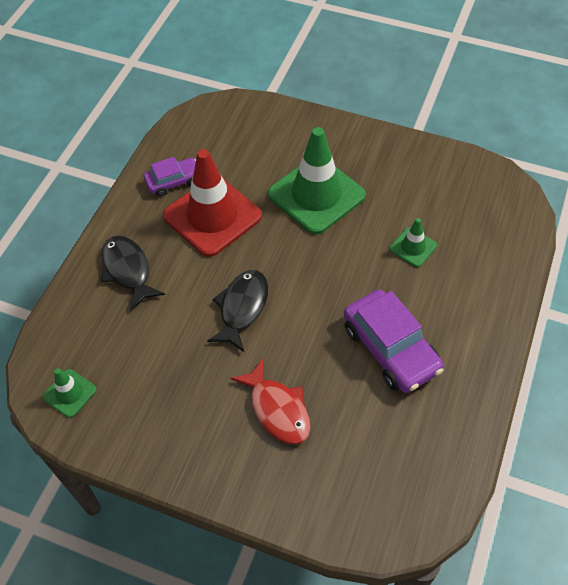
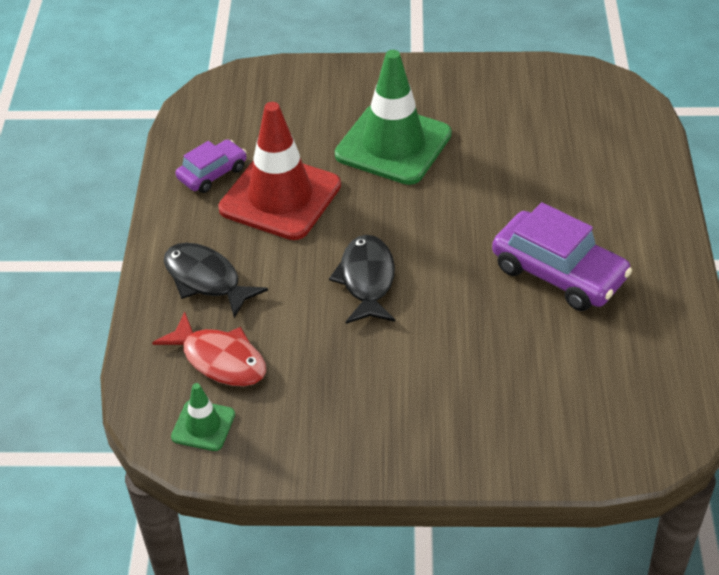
camera: 20 degrees left, 10 degrees down
(277, 409) = (462, 368): red fish -> red fish (219, 360)
(413, 247) = (531, 168): green traffic cone -> none

